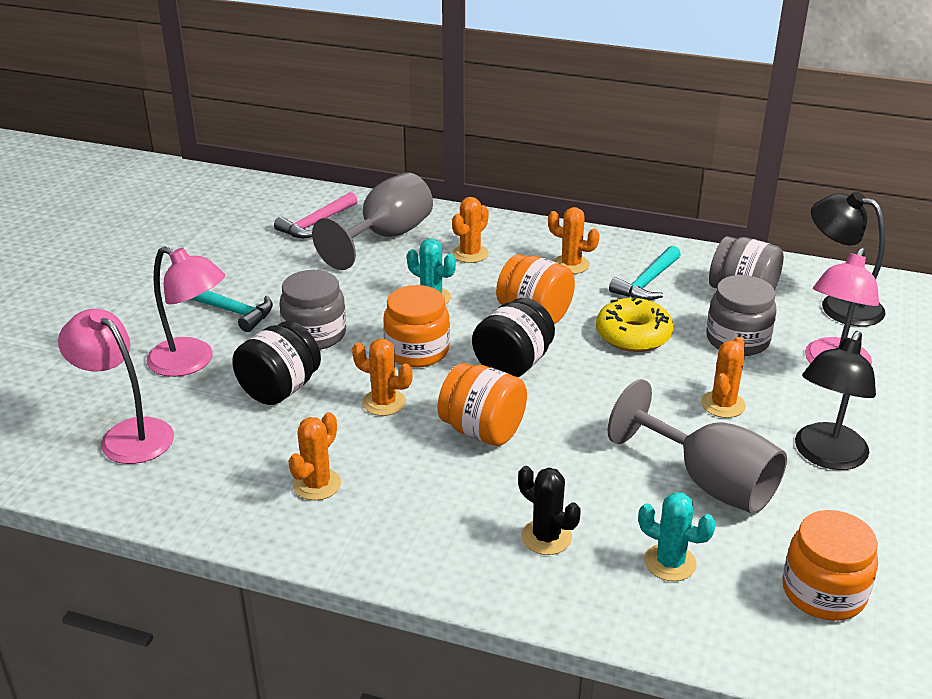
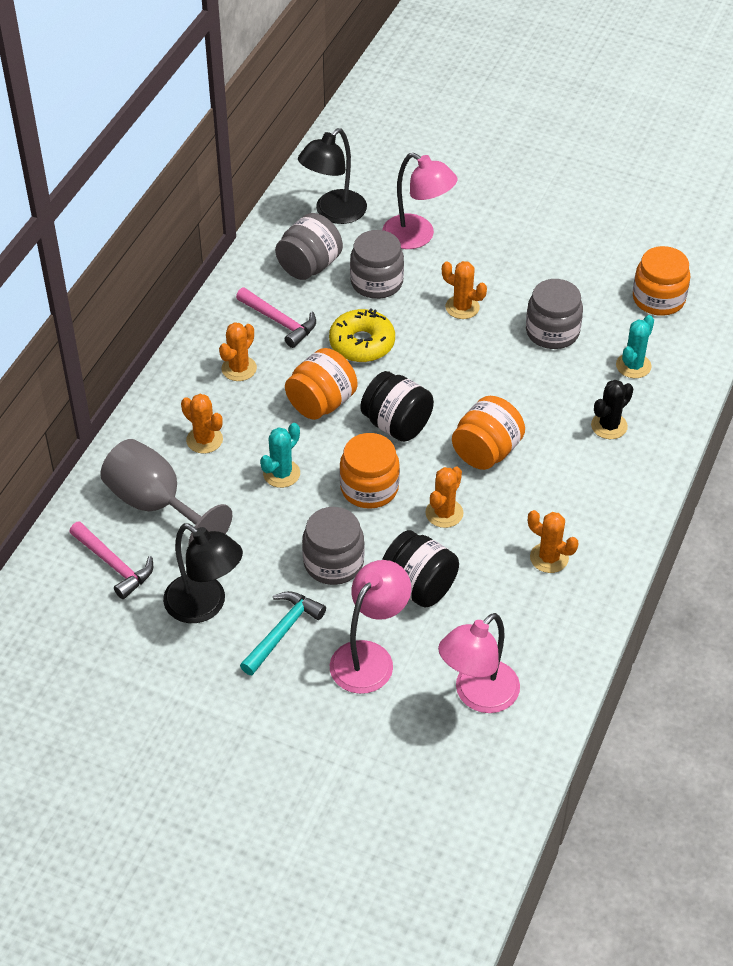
camera: 85 degrees left, 15 degrees up
(647, 283) = (280, 322): turquoise hammer -> pink hammer
(709, 482) = (552, 332): grey goblet -> grey jar
(826, 456) = (526, 266): black lamp -> black lamp (205, 606)

